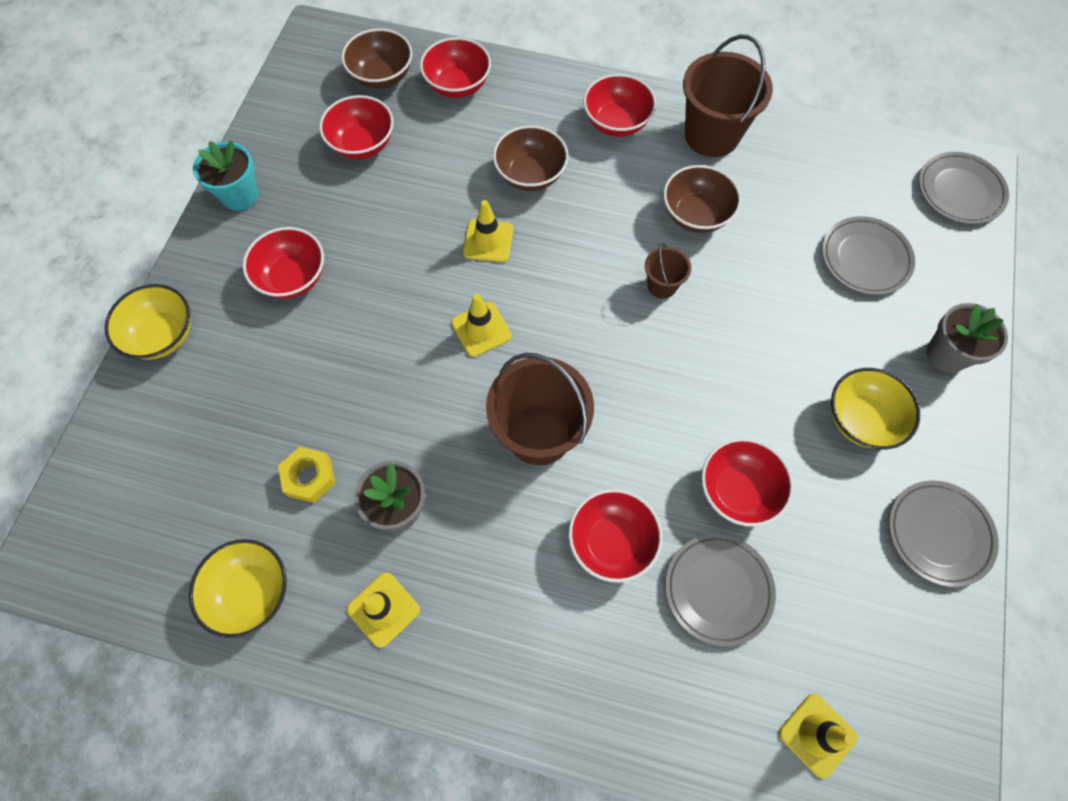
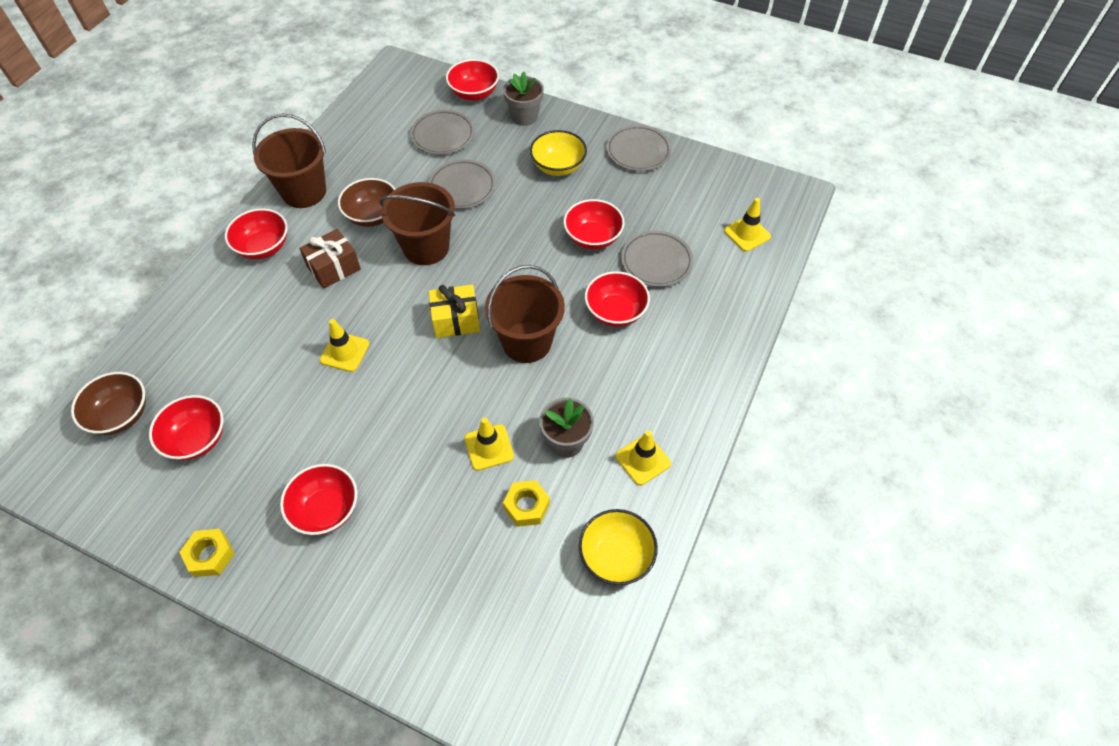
camera: 80 degrees left, 10 degrees down
(163, 335) = (350, 633): yellow bowl -> none
(240, 195) = (210, 555): turquoise flower pot -> yellow nut
(458, 85) = (165, 354): red bowl -> red bowl (474, 93)
(481, 329) = (427, 368): yellow traffic cone -> yellow traffic cone (489, 447)
(530, 175) = (290, 313): brown bowl -> none
(556, 345) = (456, 320): none -> yellow gift
(604, 197) = (334, 268): none -> brown gift
(662, 285) = (426, 247): brown bucket -> brown bucket, size x2.02
(959, 191) = (408, 78): grey plate -> grey plate (462, 187)

